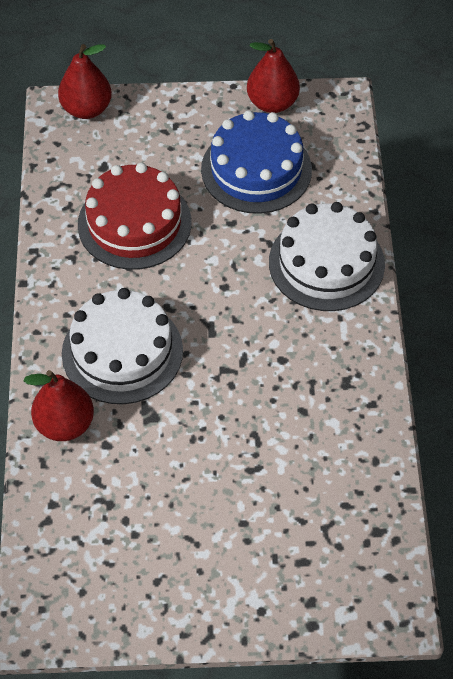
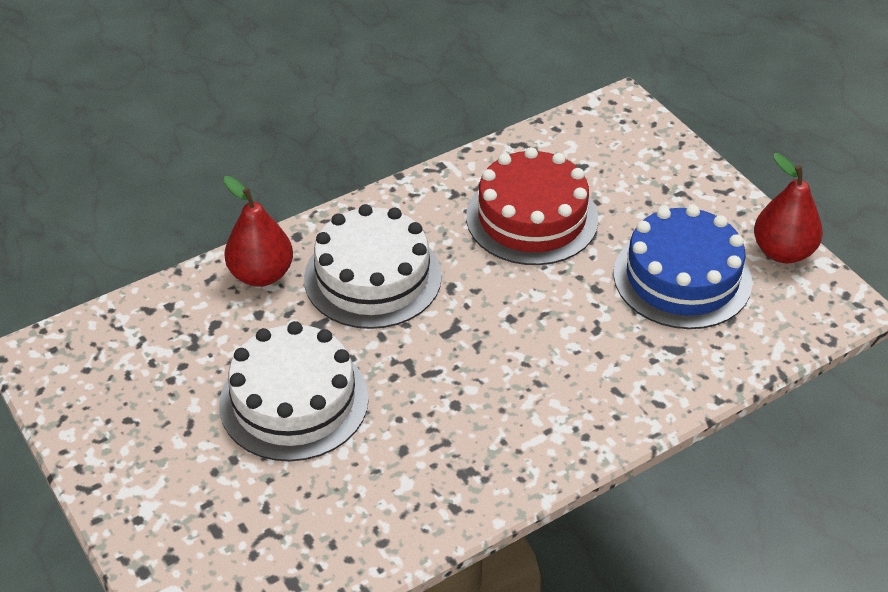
camera: 60 degrees right, 10 degrees down
(86, 109) = (638, 124): red pear -> none
(326, 263) = (610, 388): white cake -> white cake (294, 401)

